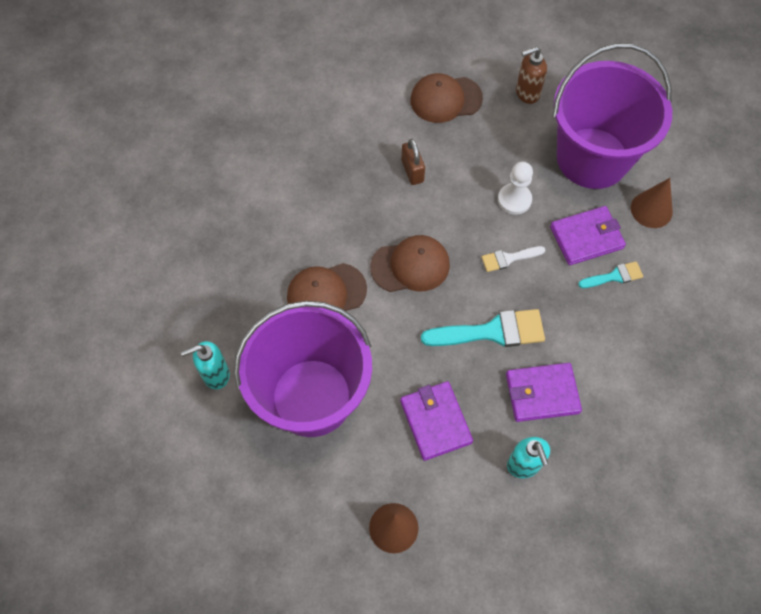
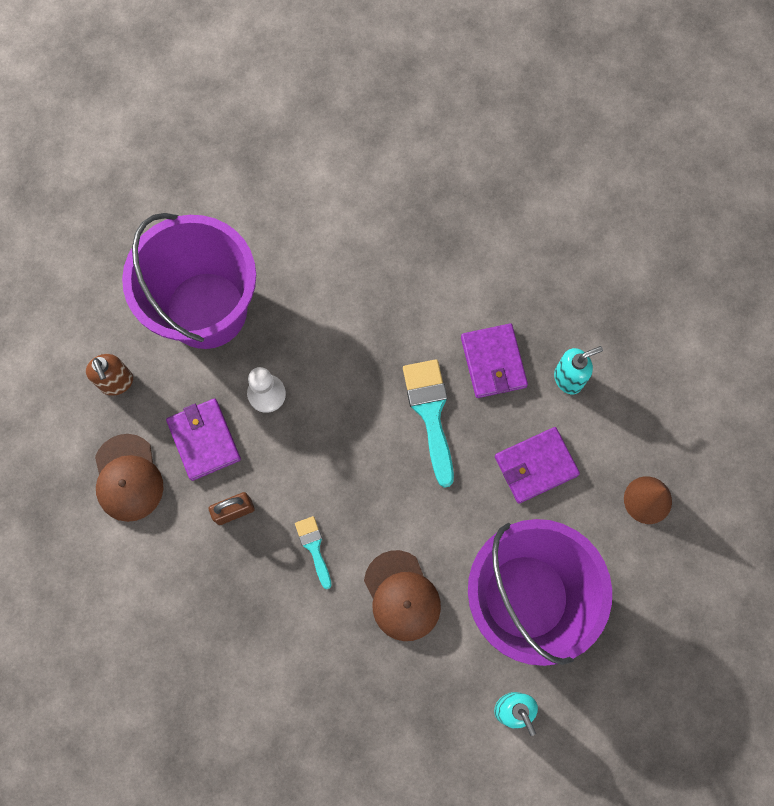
camera: 95 degrees left, 10 degrees up
(410, 266) = (359, 504): brown cap -> none
(508, 258) = (342, 398): white brush -> none
(586, 237) = (310, 317): purple wallet -> purple wallet (204, 440)
(614, 276) = (354, 290): turquoise brush -> turquoise brush (314, 547)
(651, 209) = (270, 250): brown cone -> none

